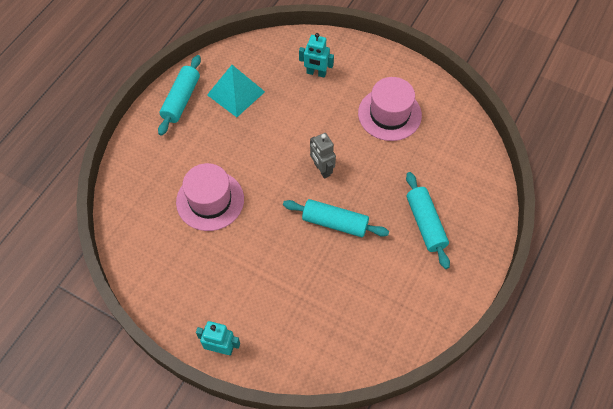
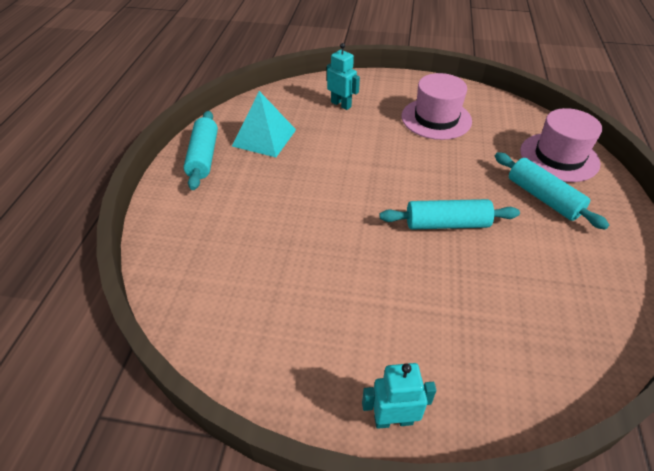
camera: 20 degrees left, 15 degrees down
(210, 200) = (284, 242): pink hat -> pink hat (559, 157)
(316, 73) = (341, 104): turquoise robot -> turquoise robot turned 135 degrees counterclockwise
(321, 169) = (398, 179): grey robot -> none

